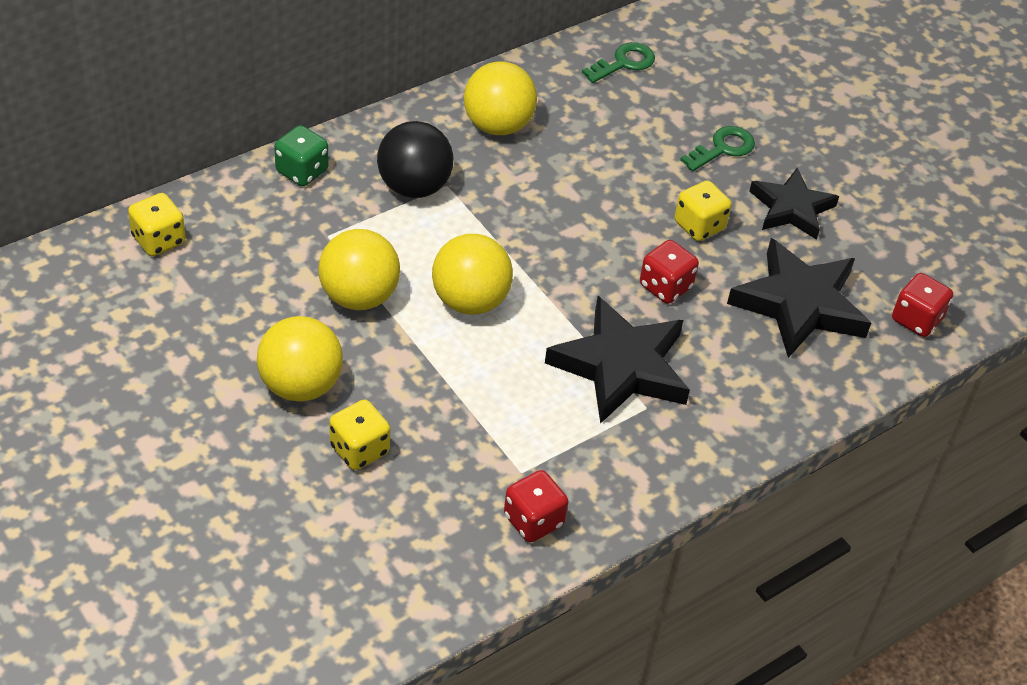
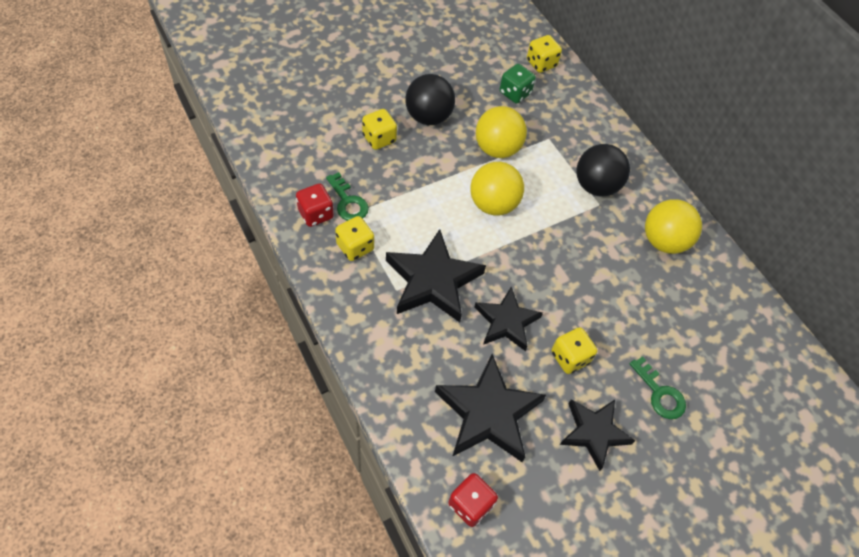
camera: 95 degrees right, 10 degrees up
(300, 385) = (428, 117): yellow ball -> black ball
(302, 171) = (604, 130): green dice -> green dice (515, 93)
(585, 462) = (355, 247): none -> yellow dice
(624, 63) = (752, 338): green key -> green key (348, 202)
(665, 286) = (506, 322): red dice -> black star

